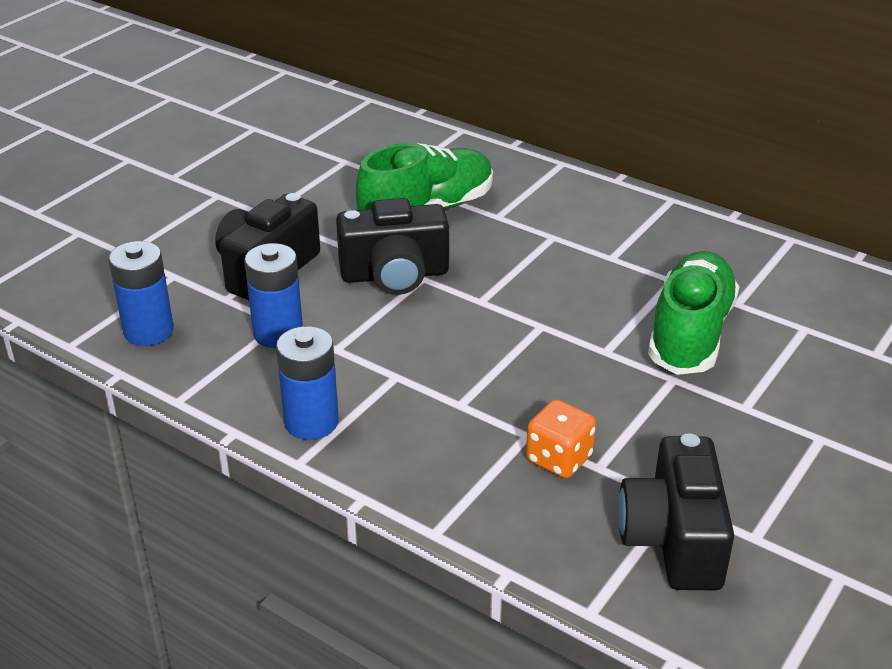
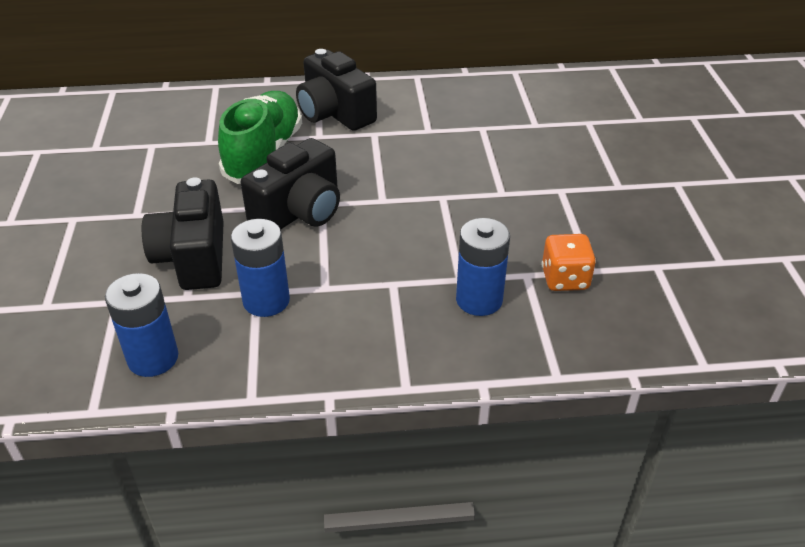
camera: 40 degrees left, 5 degrees up
(311, 422) = (377, 352): blue battery -> blue battery (479, 300)
(673, 539) = (687, 290): black camera -> black camera (335, 113)
(690, 333) = (534, 156): green shoe -> none

